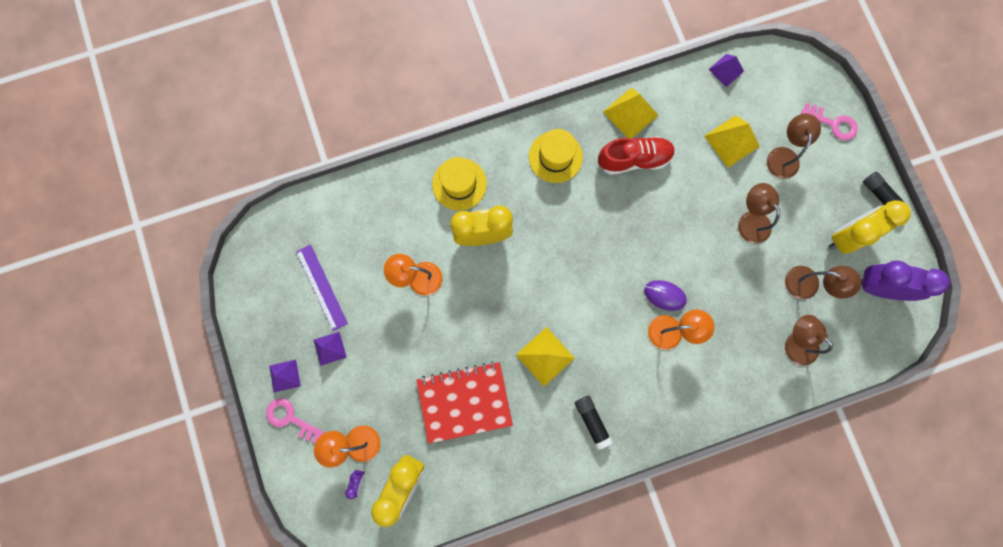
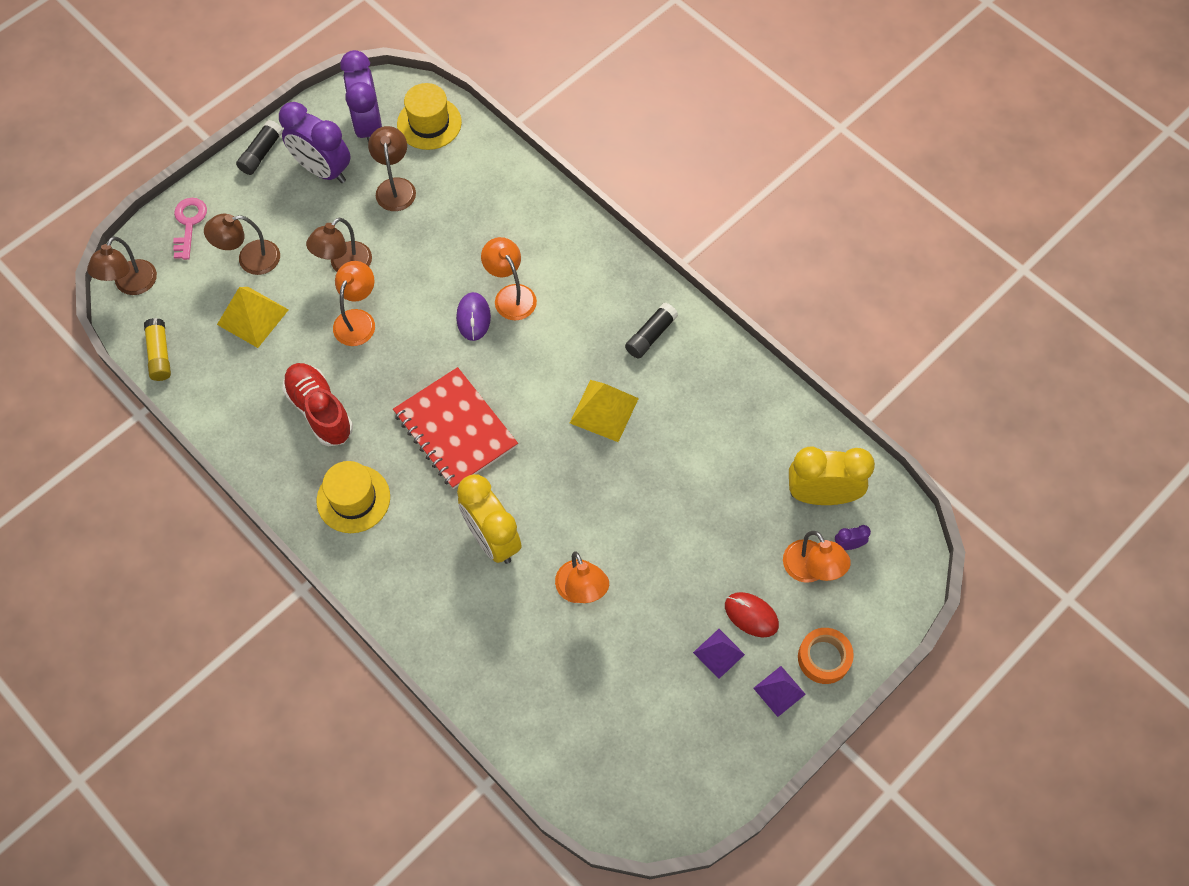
camera: 115 degrees left, 15 degrees down
(290, 418) = (824, 658): pink key -> orange tape
(322, 287) = (649, 701): purple ruler -> none
(344, 384) = (751, 615): none -> red mouse
(459, 184) = (438, 596): yellow hat -> yellow hat (429, 123)
(464, 402) = (699, 472): red notebook -> red notebook (455, 429)
(630, 113) = (260, 437): yellow pyramid -> none
(698, 212) = (358, 319): none -> orange lamp
(726, 70) = (160, 354): purple pyramid -> yellow glue stick
(795, 342) = (465, 179): brown lamp -> brown lamp (131, 285)
(846, 236) = (323, 170): yellow clock -> purple clock

